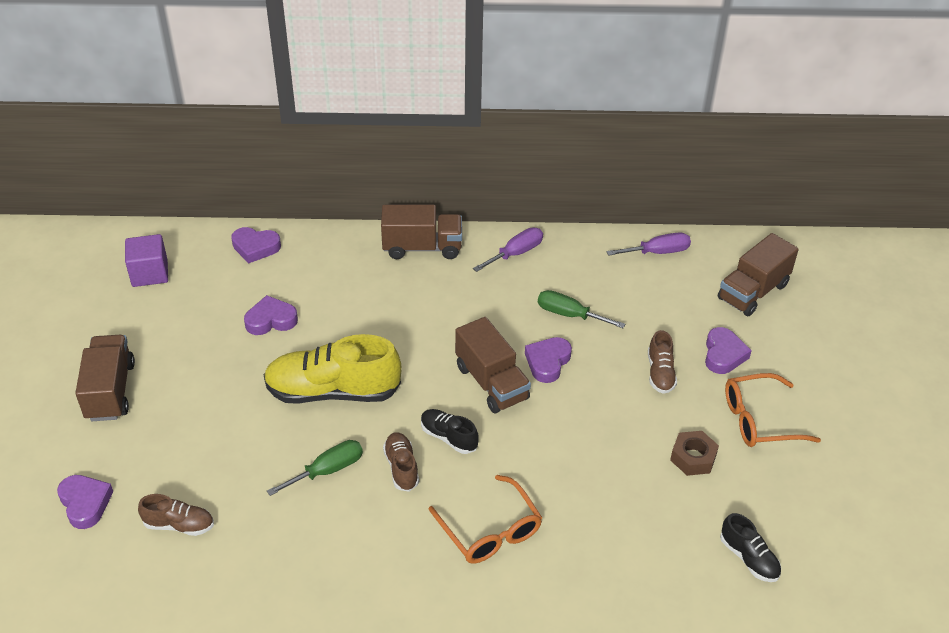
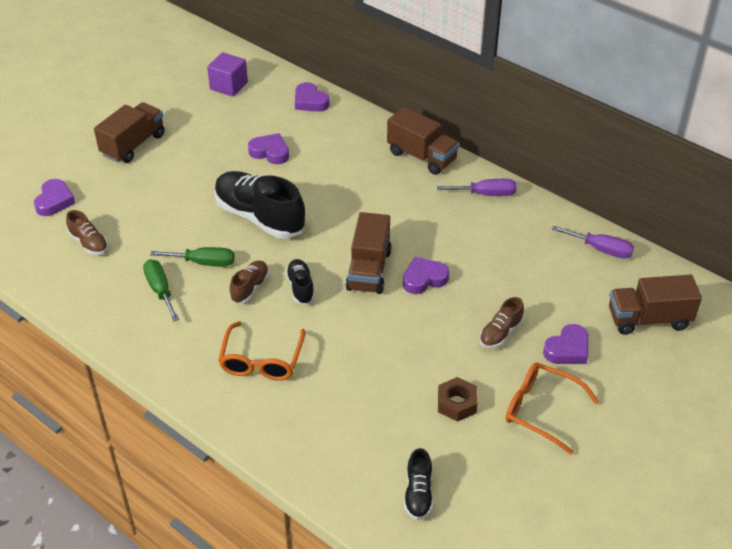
camera: 40 degrees right, 0 degrees up
(333, 391) = (259, 217): yellow shoe -> black shoe
(569, 315) = (477, 256): green screwdriver -> green screwdriver (160, 290)

